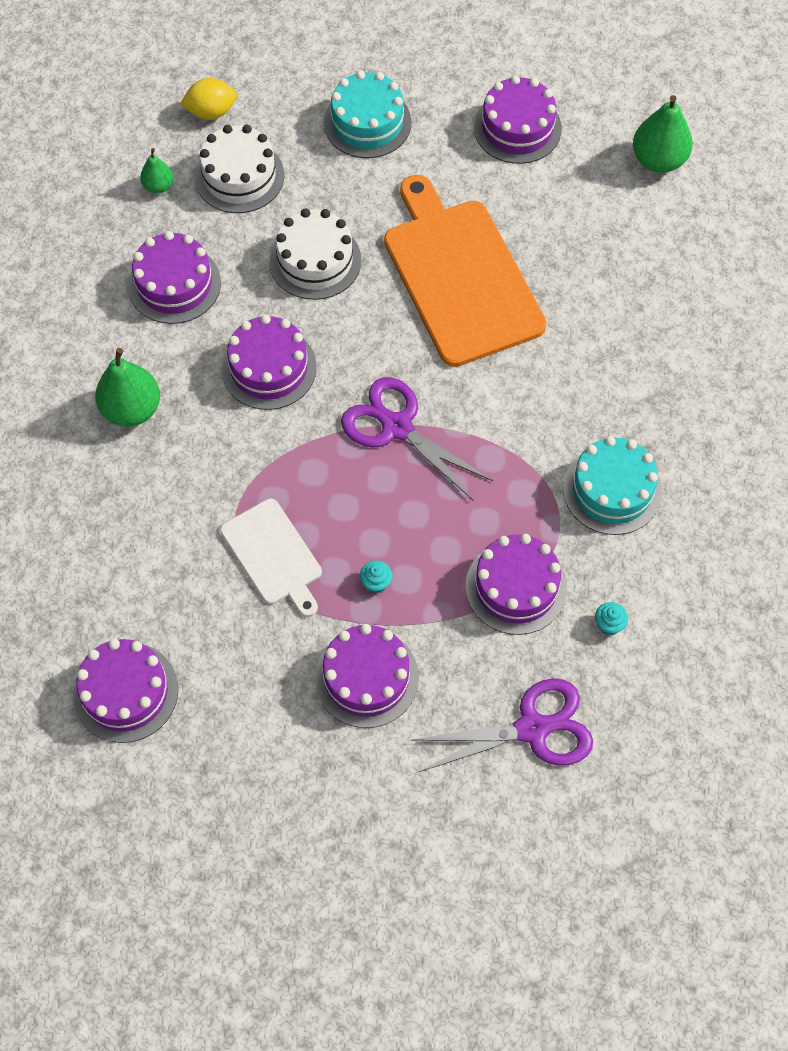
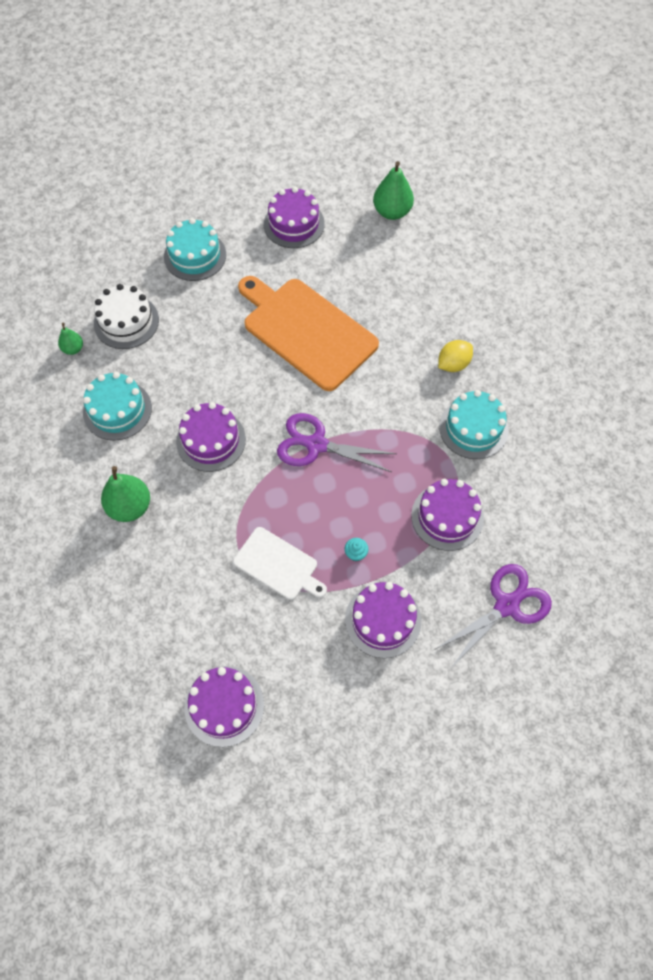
camera: 25 degrees left, 0 degrees up
(174, 284) = (117, 410): purple cake -> turquoise cake
(211, 112) = (85, 286): yellow lemon -> yellow lemon (453, 364)
(315, 260) = (206, 357): white cake -> none
(609, 624) = (517, 515): turquoise cupcake -> none

